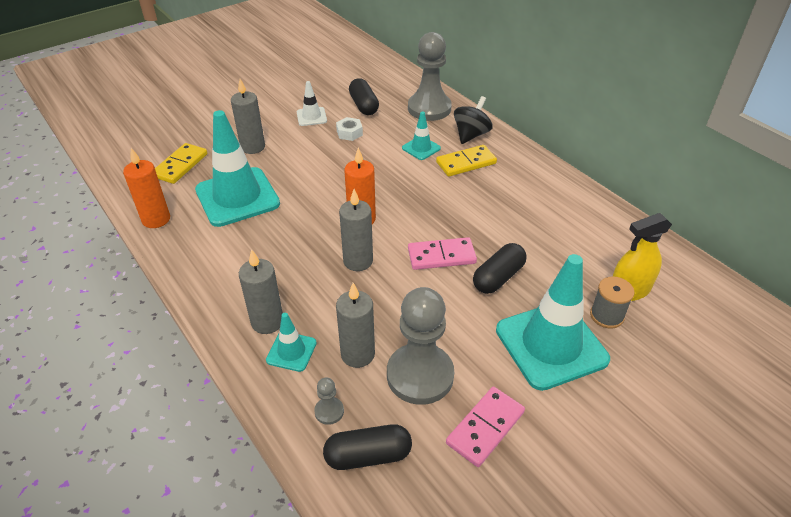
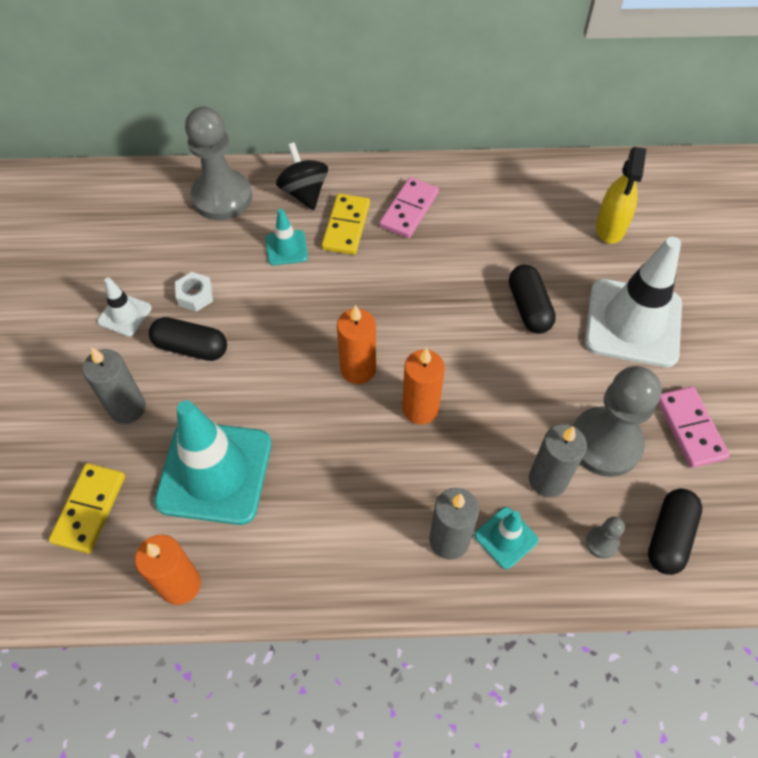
camera: 55 degrees left, 15 degrees up
(180, 165) = (89, 509): yellow domino -> yellow domino turned 45 degrees clockwise
(358, 261) = (420, 409): grey candle -> orange candle
(364, 105) = (154, 252): black capsule -> black capsule (191, 347)
(441, 256) = (467, 333): pink domino -> pink domino (409, 210)
(551, 345) = (633, 323): turquoise traffic cone -> white traffic cone
(606, 315) = (627, 262): grey spool -> none

